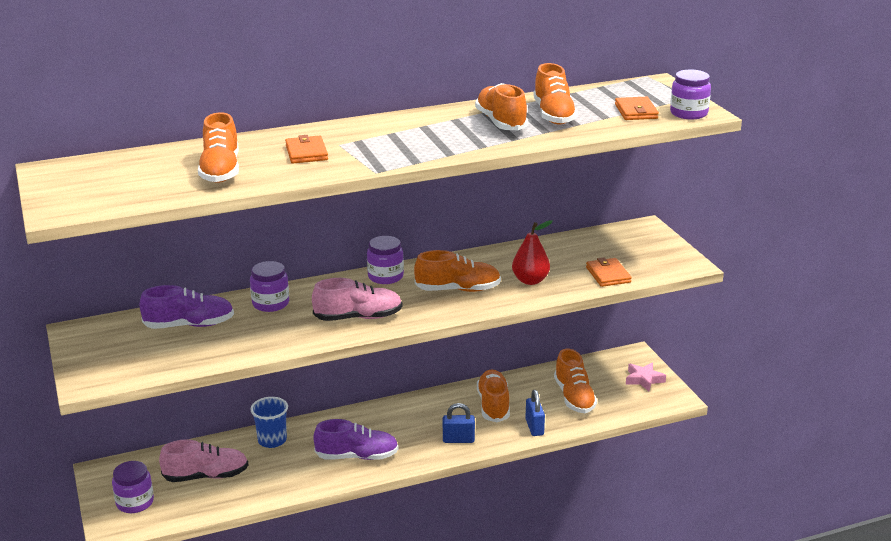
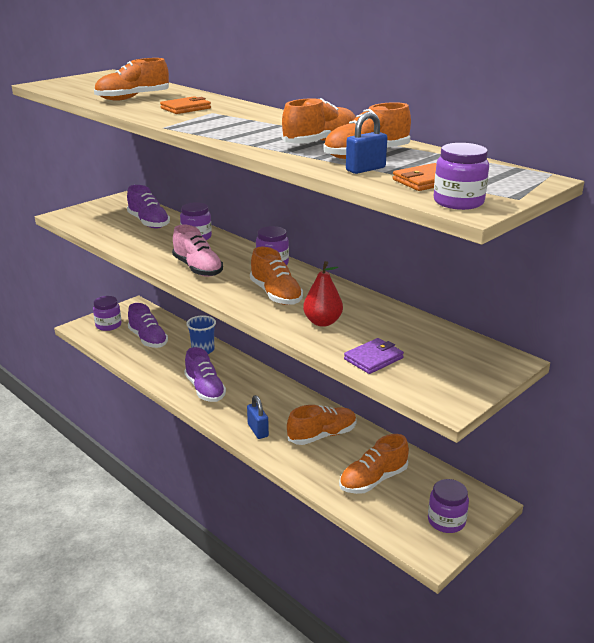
camera: 65 degrees right, 0 degrees up
(206, 476) = (148, 339): pink shoe -> purple shoe
(534, 427) = (305, 467): blue padlock -> blue padlock (365, 169)
(608, 275) = (373, 359): orange wallet -> purple wallet
(644, 379) = (446, 521): pink star -> purple jar

